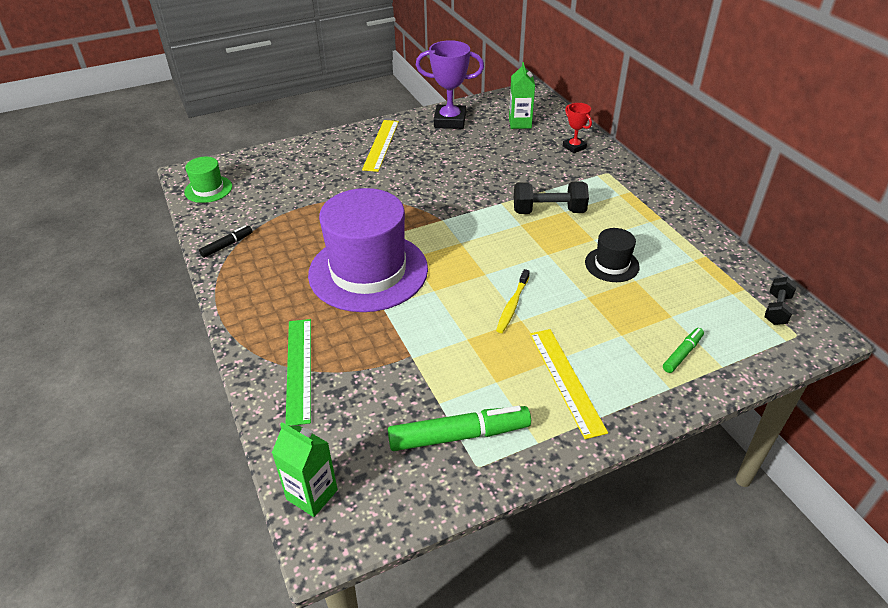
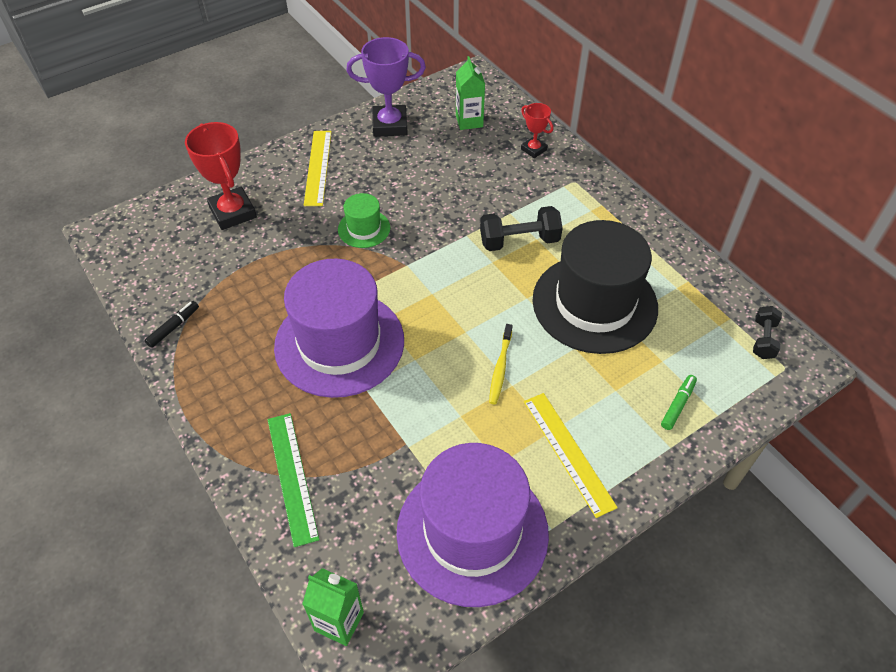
camera: 10 degrees left, 10 degrees up
(208, 189) = (131, 252): green hat -> green hat (364, 228)
(300, 170) = (233, 212): none -> red trophy
(458, 435) = (472, 532): green marker -> purple hat
(612, 264) = (594, 303): black hat -> black hat, size x2.21

